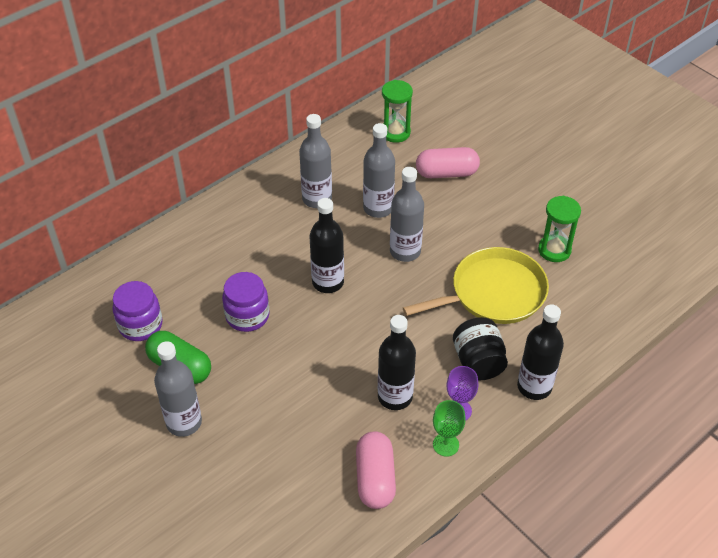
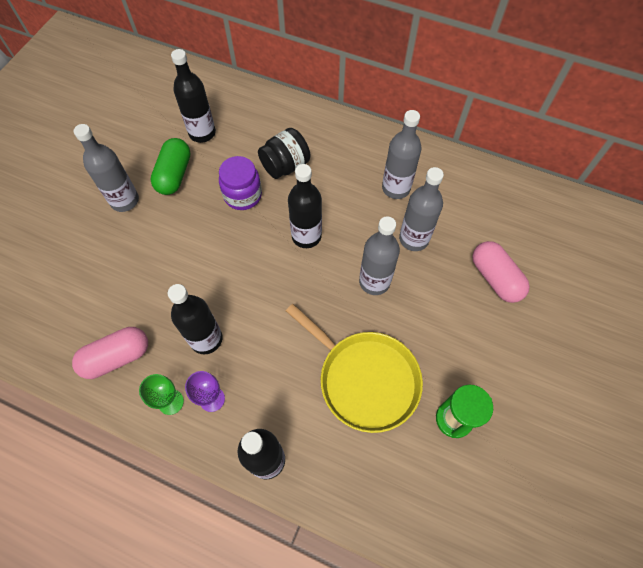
camera: 65 degrees right, 15 degrees up
(140, 325) = (202, 133): purple jar -> black bottle
(395, 132) = (518, 214): green hourglass -> none
(478, 362) = (274, 396): black jar -> black jar (285, 166)

